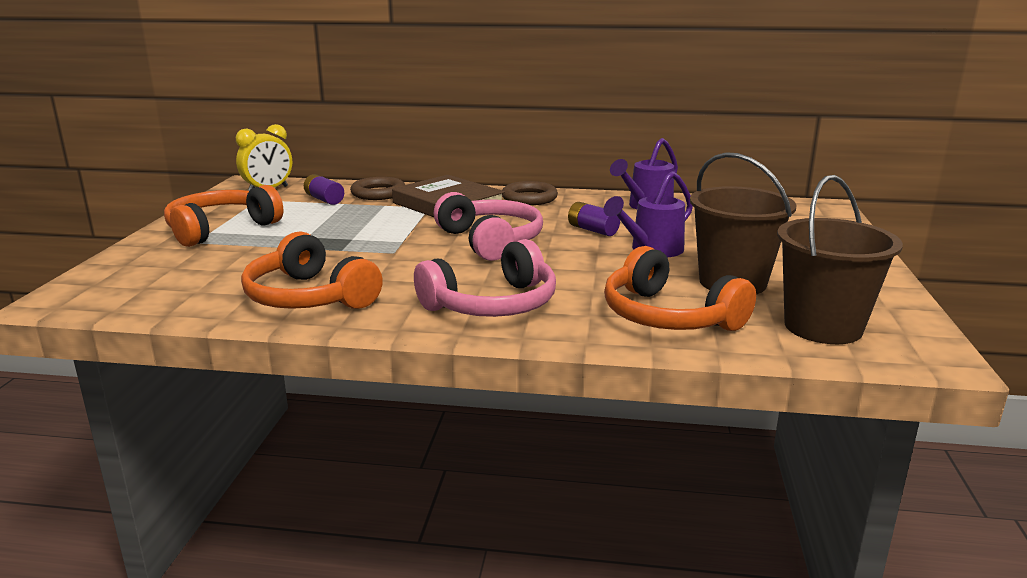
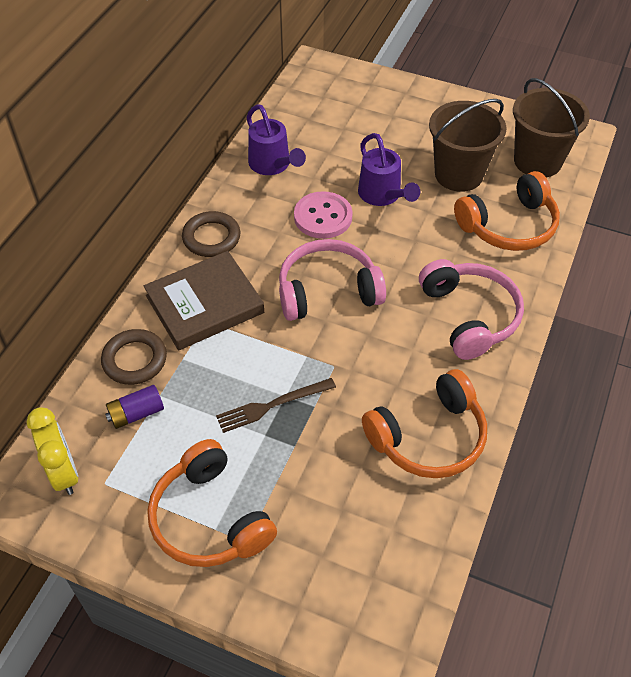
camera: 75 degrees left, 30 degrees up
(340, 235) = (272, 405): none -> brown fork
(592, 230) = (323, 217): purple battery -> pink button

